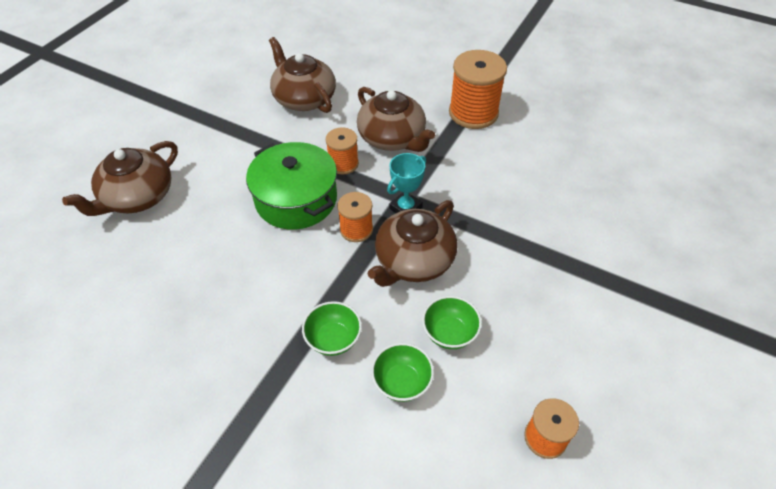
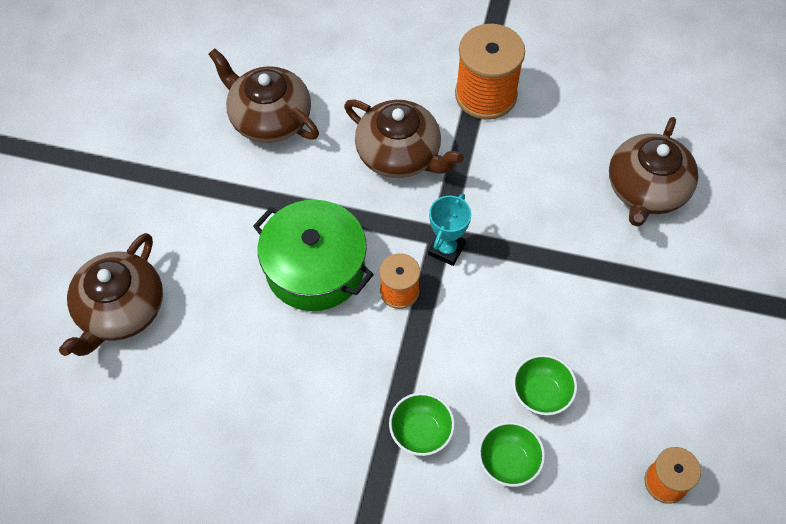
camera: 15 degrees left, 10 degrees up
(343, 164) = (353, 205): orange spool -> none
(413, 261) = (476, 316): brown teapot -> brown teapot (646, 189)

